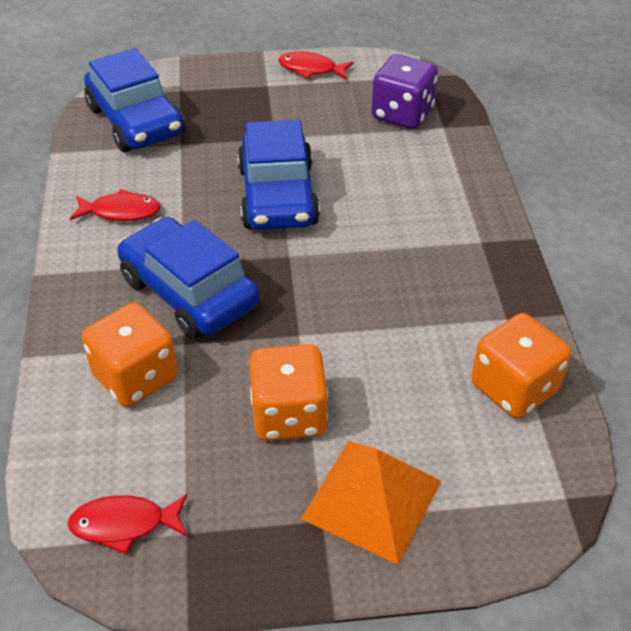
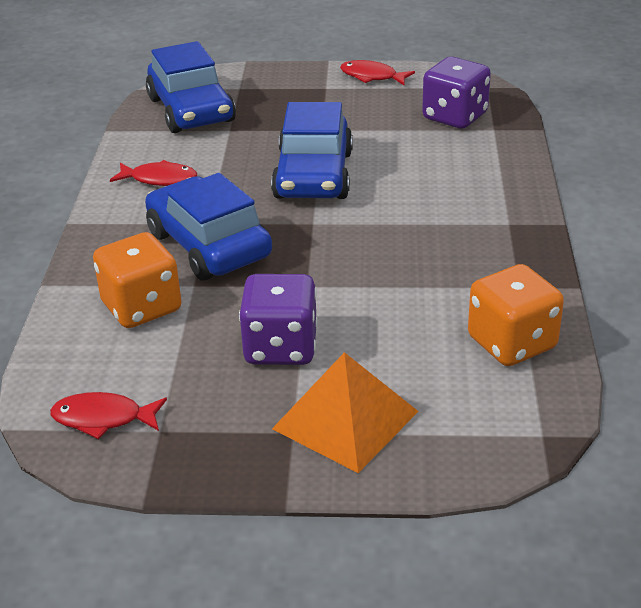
camera: 10 degrees right, 10 degrees down
(288, 415) = (280, 347): orange dice -> purple dice

